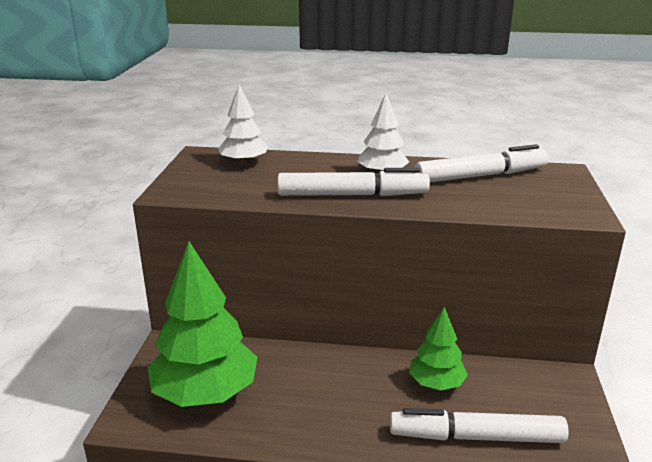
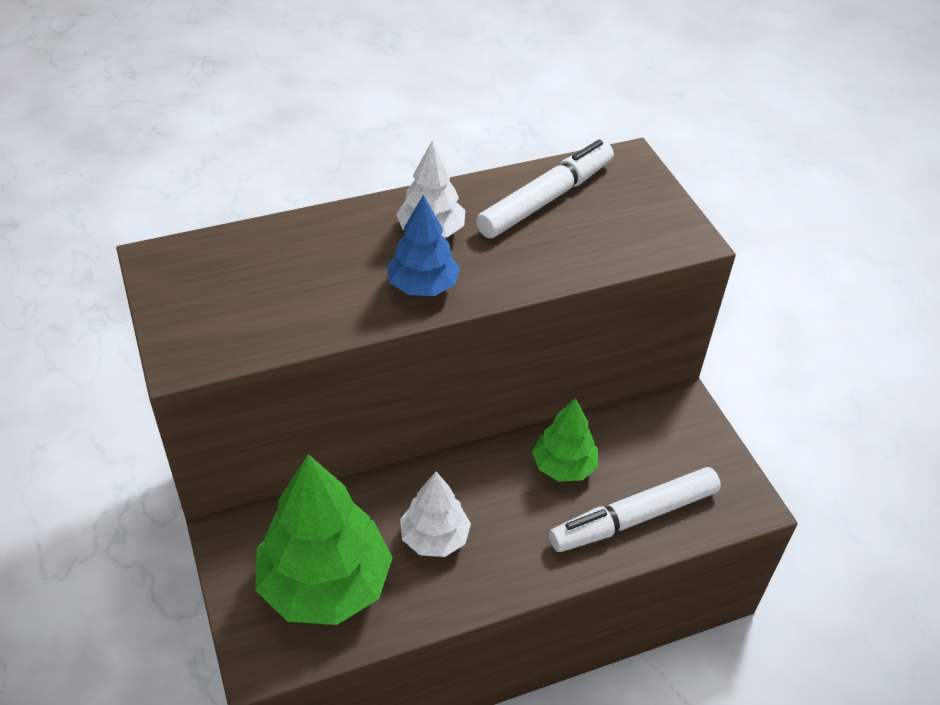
camera: 30 degrees left, 20 degrees up
(243, 163) = (236, 262): white tree -> white tree (434, 538)
(352, 195) = (423, 286): white marker -> blue tree

